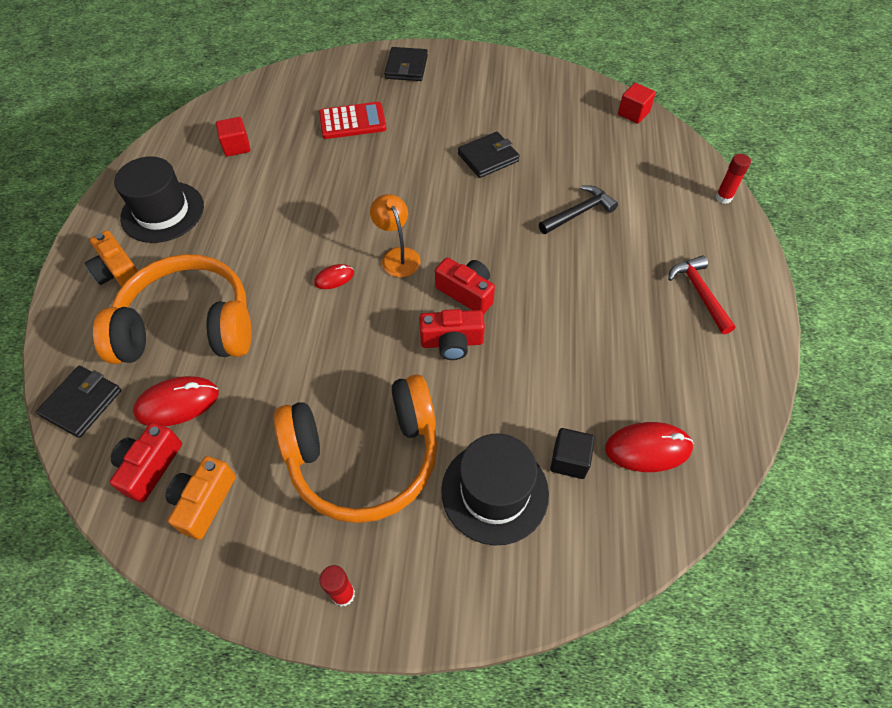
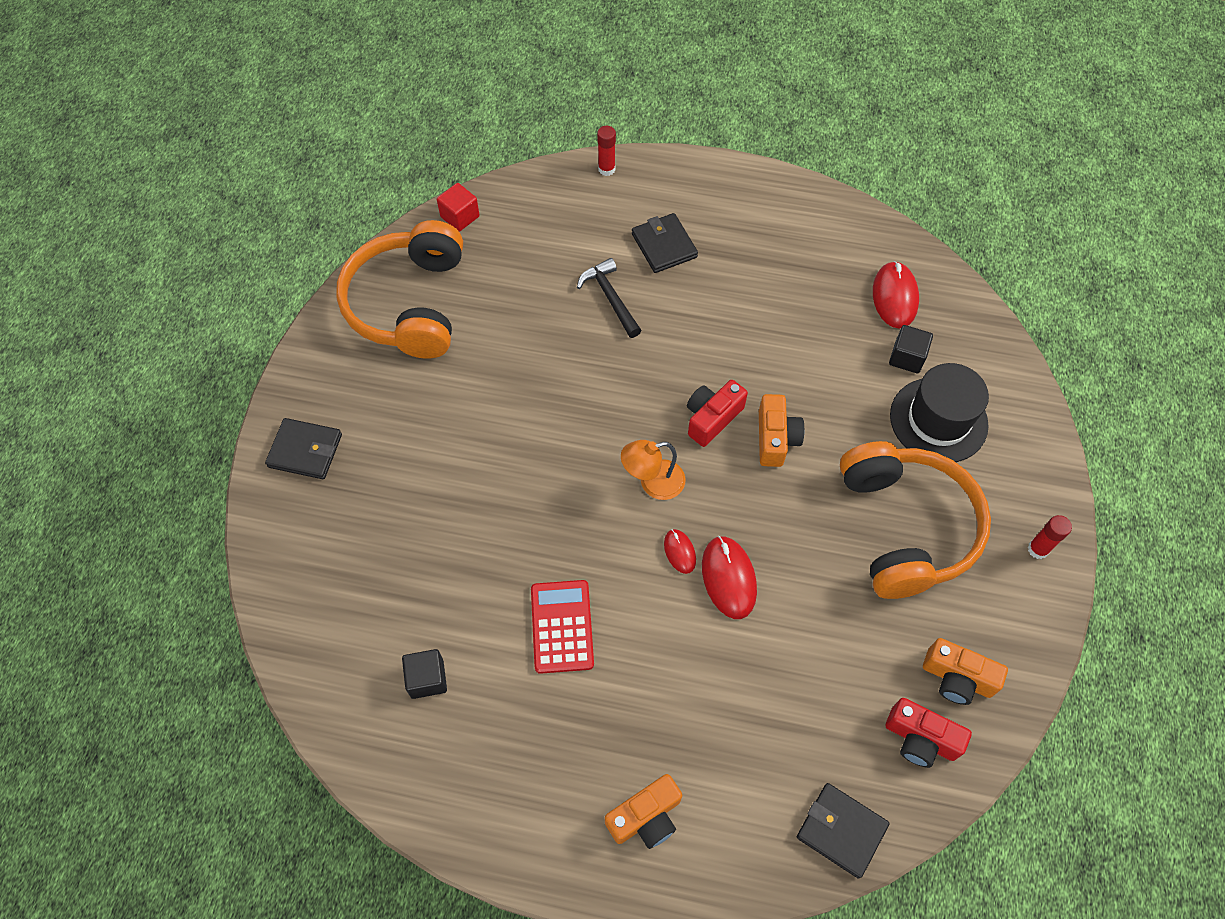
camera: 85 degrees left, 5 degrees up
(162, 212) = (542, 772): black hat -> none
(177, 403) = (843, 718): red mouse -> red mouse (728, 578)
(188, 326) = (739, 716): orange headphones -> orange headphones (409, 303)
(236, 146) = (427, 679): red cube -> black cube
(352, 121) = (407, 524): red calculator -> red calculator (562, 626)
(452, 342) = (775, 438): red camera -> orange camera
(488, 157) = (507, 373): black wallet -> black wallet (664, 245)
(699, 293) = (729, 219): red hammer -> none

